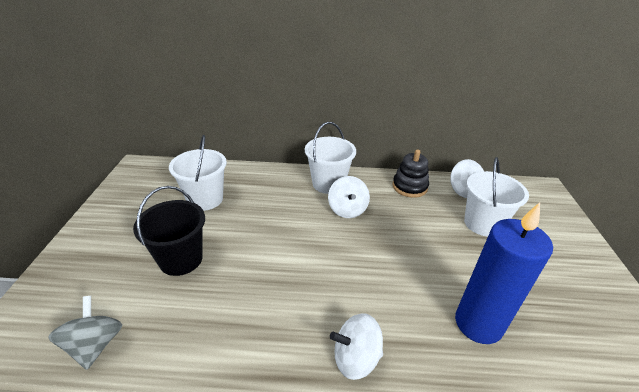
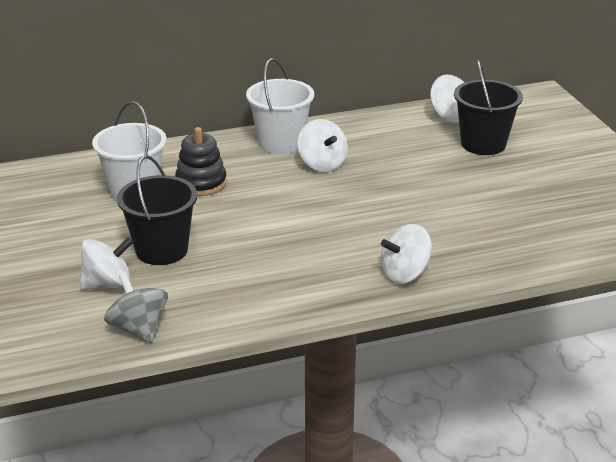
camera: 20 degrees left, 5 degrees down
(117, 283) = (108, 284): none -> white spinning top
(409, 187) = (383, 125): black stacking toy -> black stacking toy (201, 183)
(478, 323) = (507, 225): blue candle -> none
(482, 223) = (483, 144): white bucket -> black bucket

